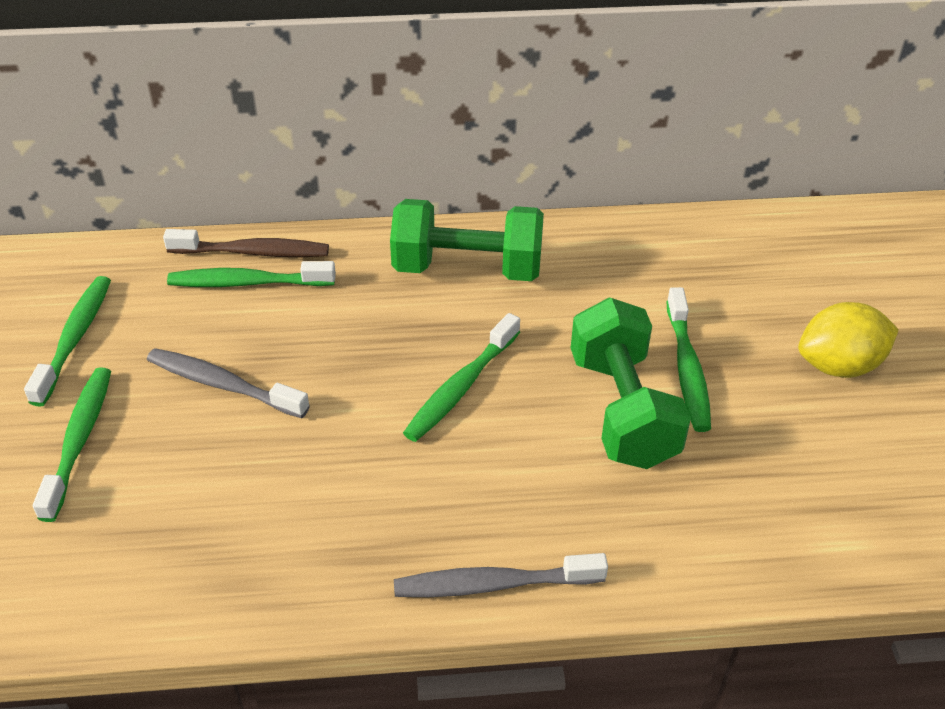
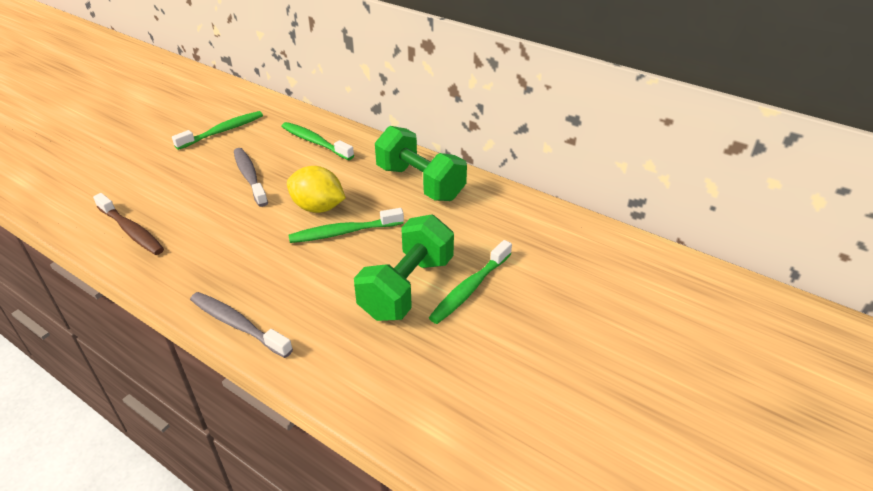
camera: 40 degrees right, 5 degrees down
(79, 440) = (173, 169): green toothbrush -> none
(253, 252) = (334, 131): brown toothbrush -> brown toothbrush (131, 231)
(839, 365) = (566, 339): yellow lemon -> yellow lemon (318, 207)

